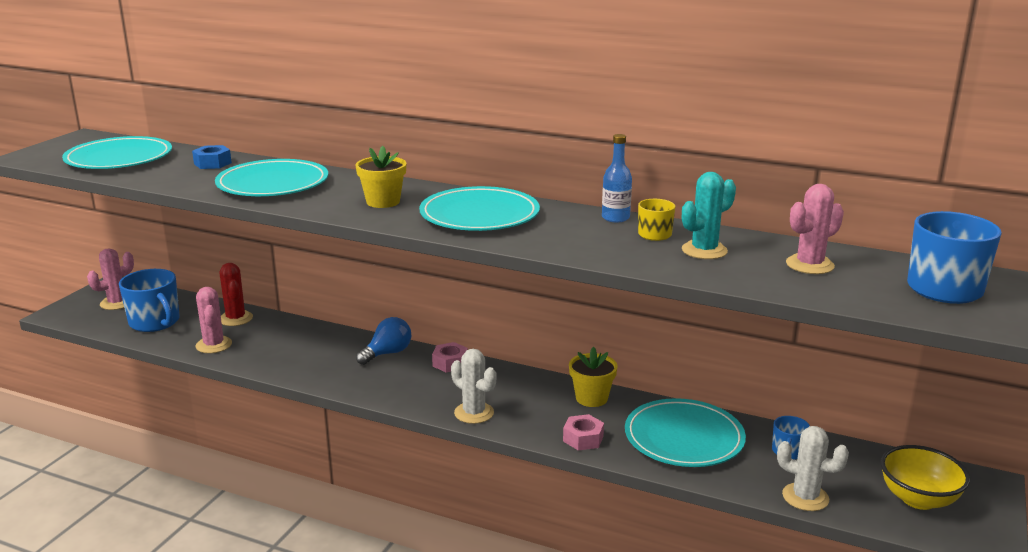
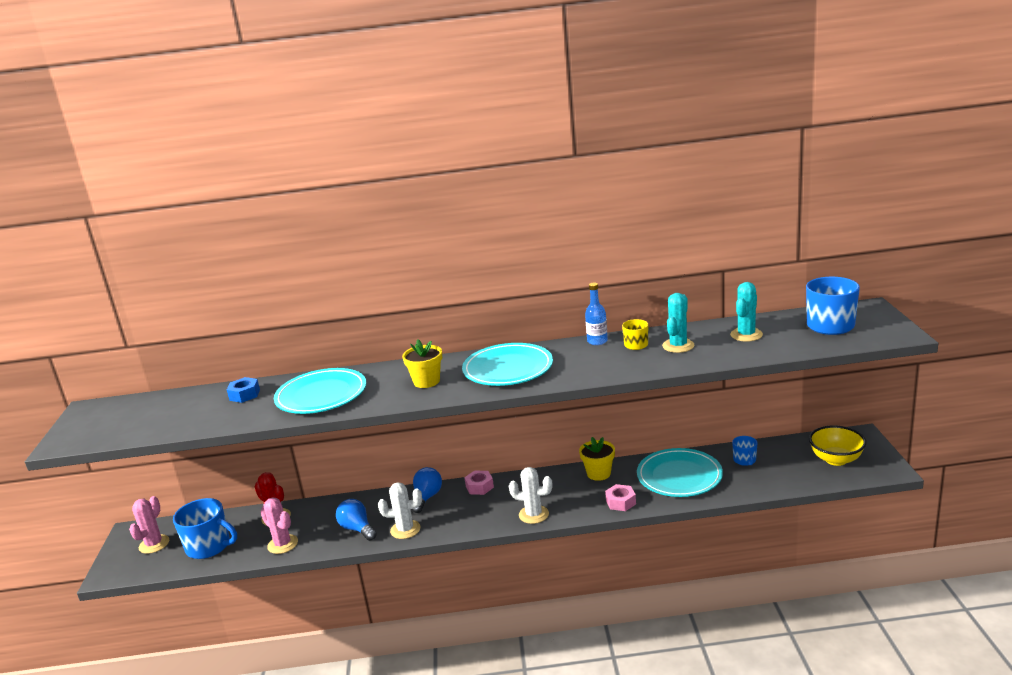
camera: 25 degrees left, 0 degrees up
(119, 158) = (154, 417): turquoise plate -> none
(291, 357) = (357, 529): none -> blue light bulb
(805, 497) = (779, 484): white cactus -> white cactus (405, 529)
(809, 265) = (746, 335): pink cactus -> turquoise cactus

